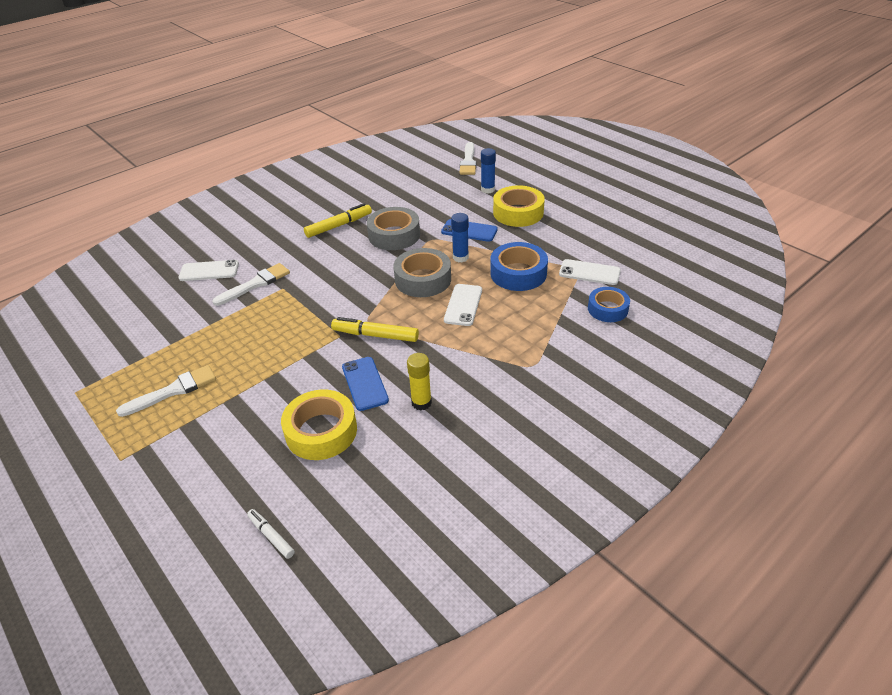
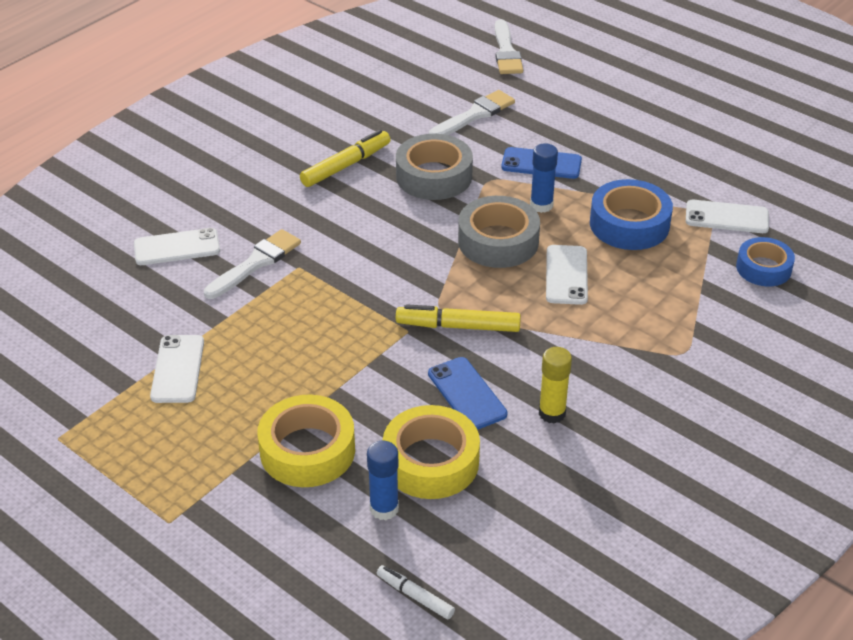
camera: 10 degrees left, 0 degrees up
(173, 391) = (201, 425): white brush -> white brush (474, 115)
(174, 351) = (177, 369): none -> white phone
(488, 190) = (549, 97): blue glue stick -> blue glue stick (384, 509)
(518, 213) = (603, 132): yellow tape -> yellow tape (307, 450)

